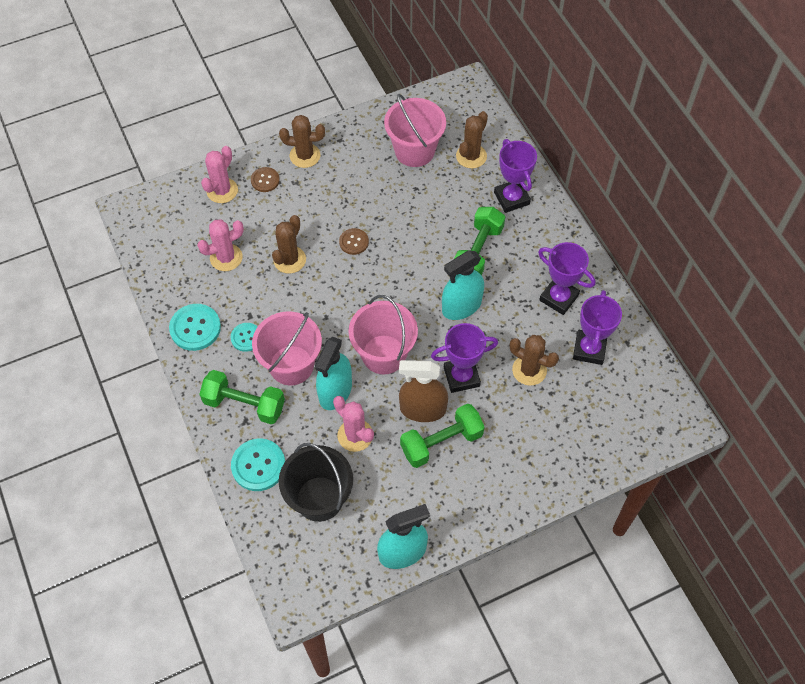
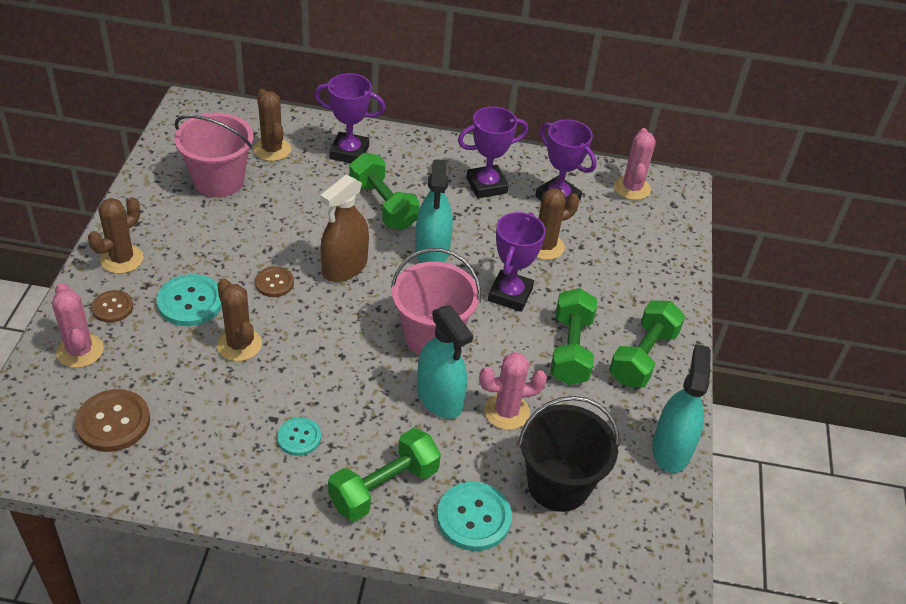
camera: 60 degrees left, 15 degrees down
(187, 243) = (113, 422): none -> brown button
(195, 328) = (238, 478): turquoise button -> turquoise button (190, 302)
(226, 258) = (174, 397): pink cactus -> pink cactus (632, 188)
(291, 365) = (373, 417): pink bucket -> none
(422, 409) = (521, 342): brown spray bottle -> brown spray bottle (344, 267)
(474, 491) = (643, 357): none -> green dumbbell

